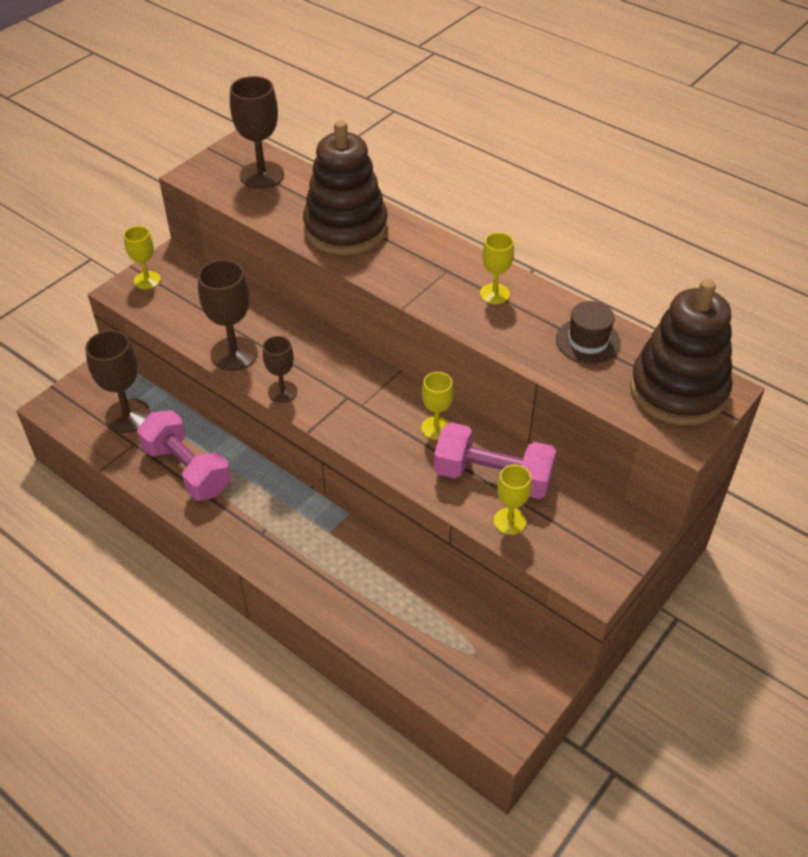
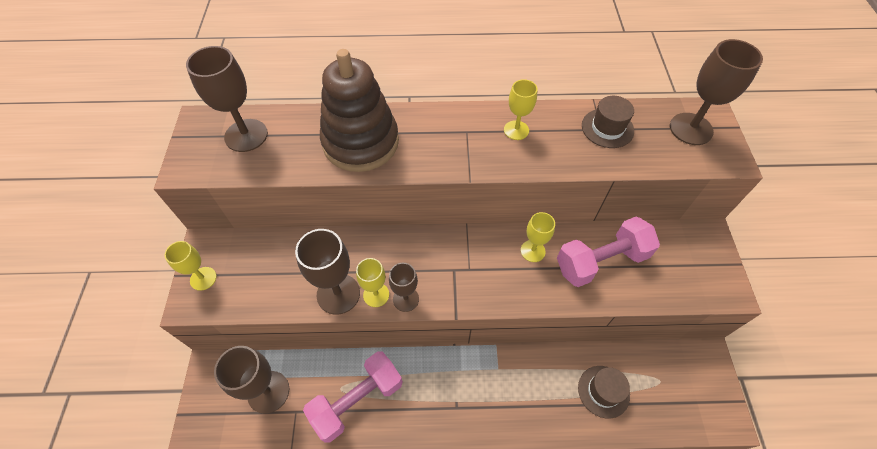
camera: 40 degrees left, 10 degrees up
(187, 469) = (357, 400): pink dumbbell -> pink dumbbell turned 45 degrees counterclockwise
(407, 618) = (603, 391): none -> brown hat
(509, 521) = (643, 285): yellow goblet -> yellow goblet (376, 295)
(678, 390) = (691, 129): brown stacking toy -> brown goblet

